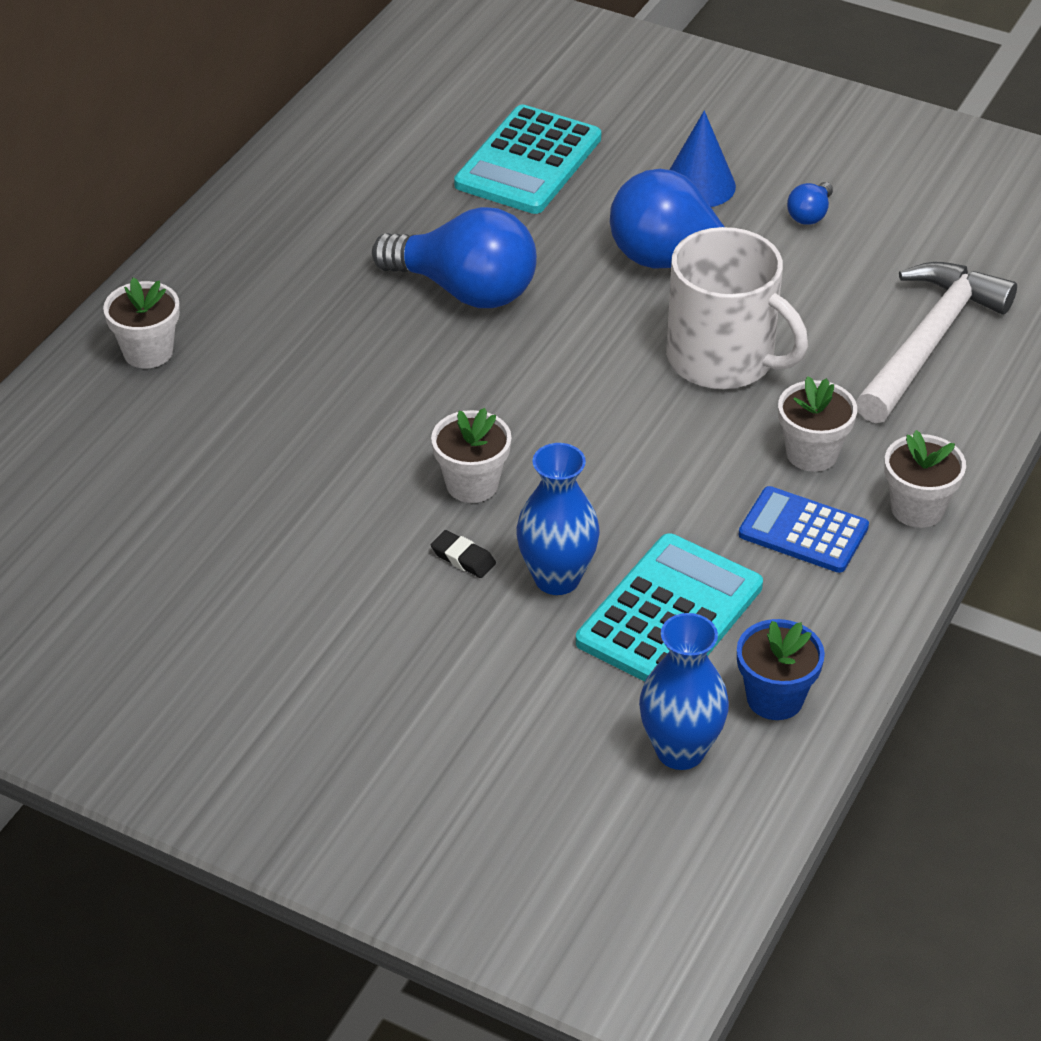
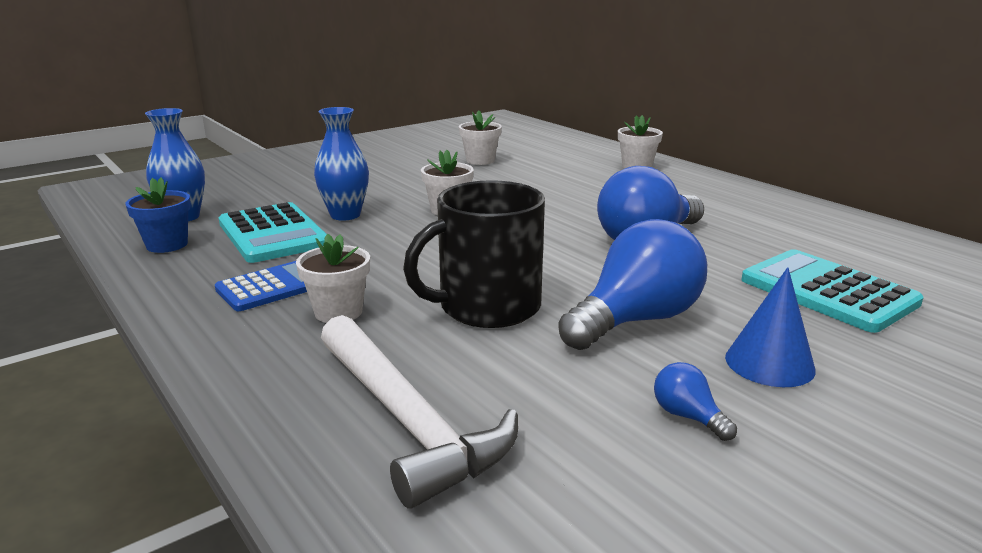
camera: 115 degrees right, 20 degrees down
(463, 558) = (393, 199): black eraser -> none
(723, 359) = (487, 307): white mug -> black mug
(917, 509) = (220, 336): white flower pot -> white flower pot (480, 160)

